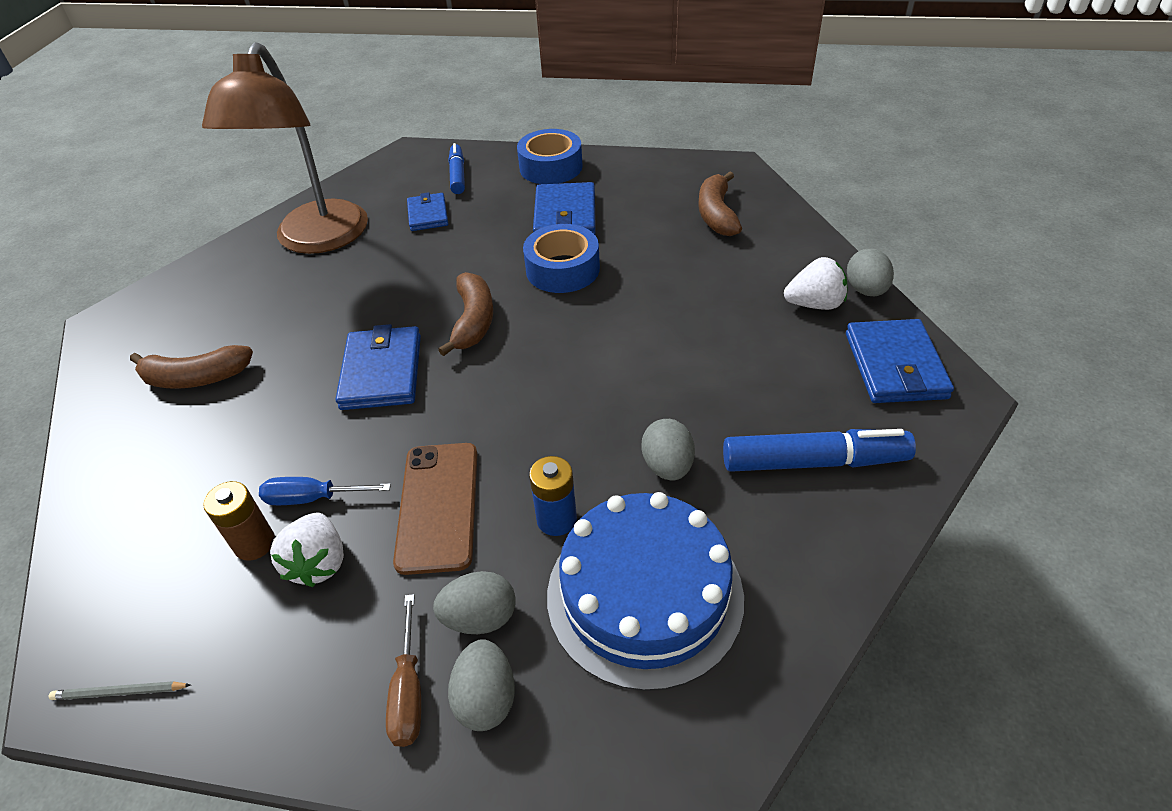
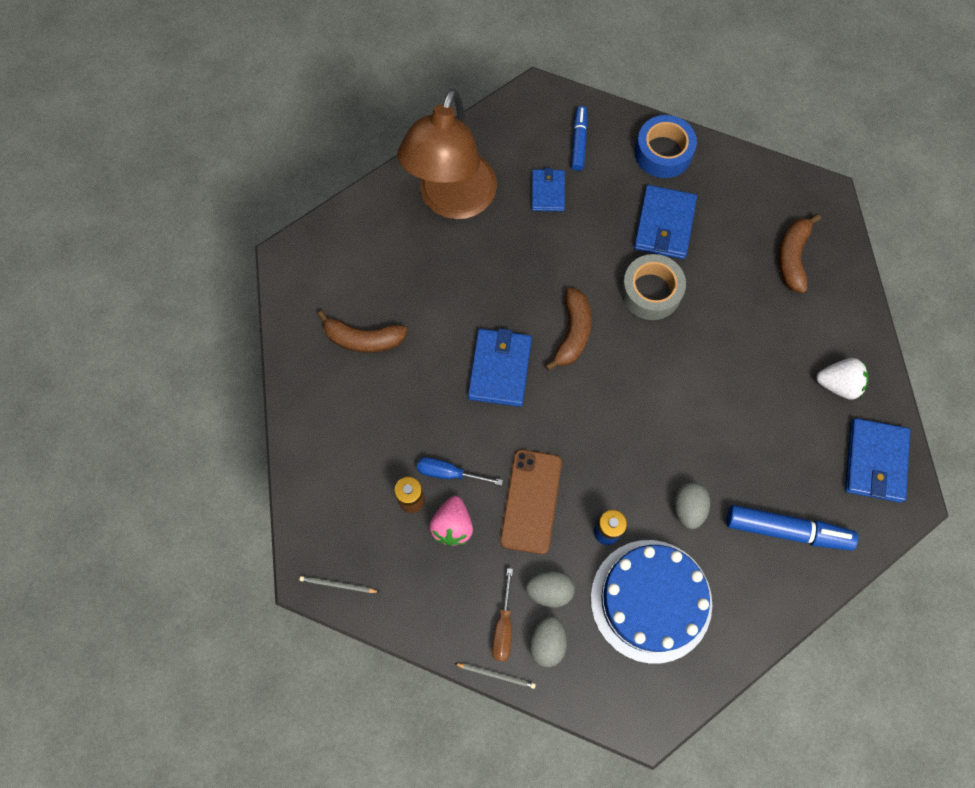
camera: 10 degrees right, 25 degrees up
(318, 563) = (452, 526): white strawberry -> pink strawberry
(401, 776) = (496, 675): none -> grey pencil
(562, 269) = (651, 292): blue tape -> grey tape
(865, 290) = (883, 379): grey egg -> none

